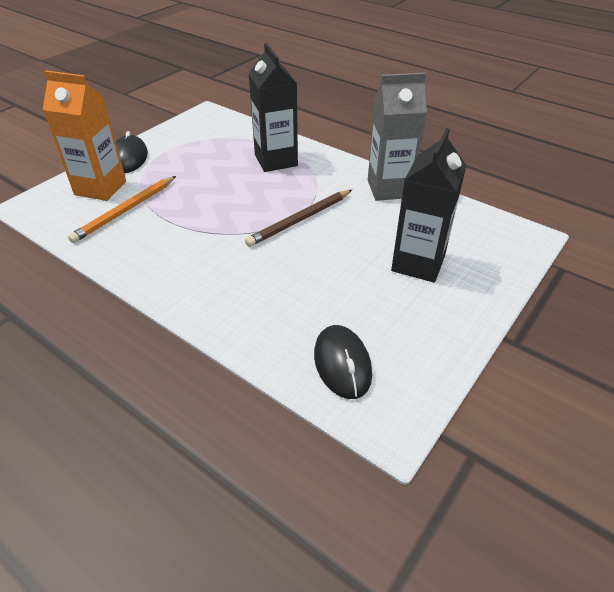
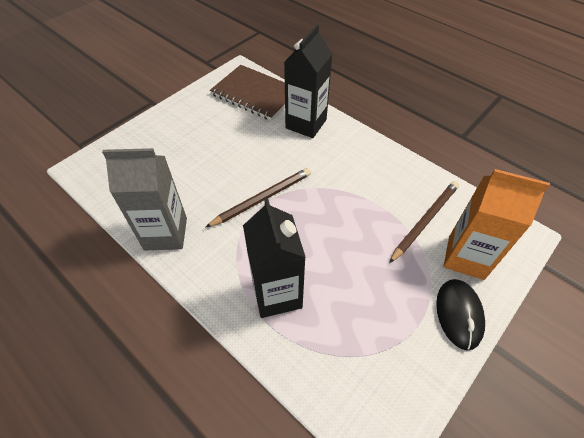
camera: 175 degrees left, 10 degrees up
(125, 211) = (424, 221): orange pencil -> brown pencil
(342, 364) = (255, 94): black mouse -> brown notebook
(418, 263) = (181, 150): black carton -> black carton (306, 124)

